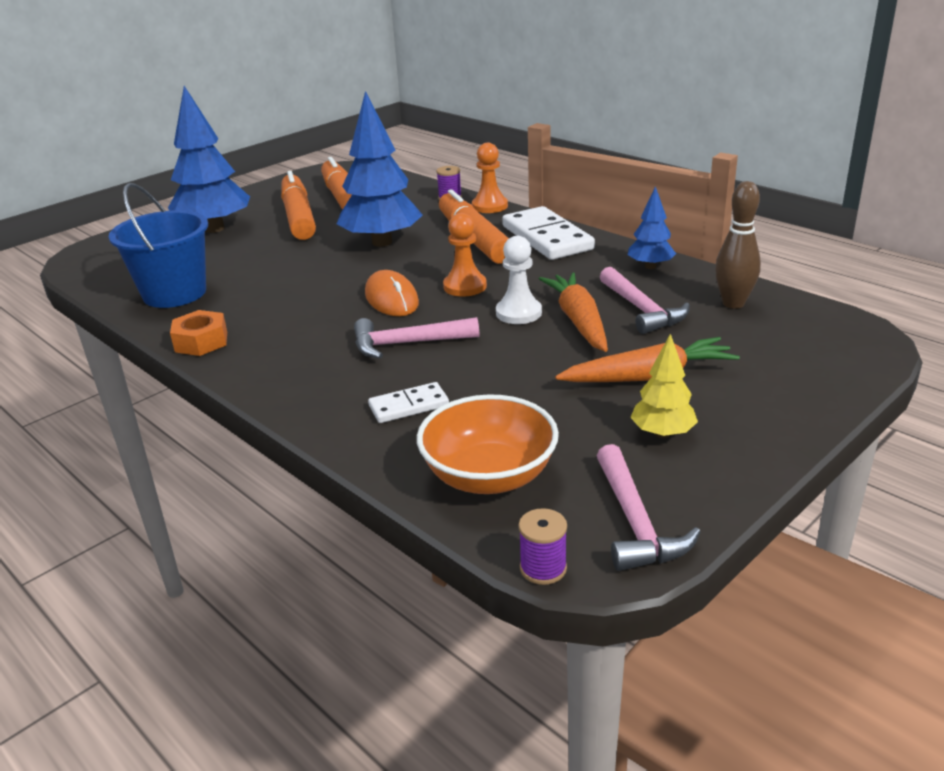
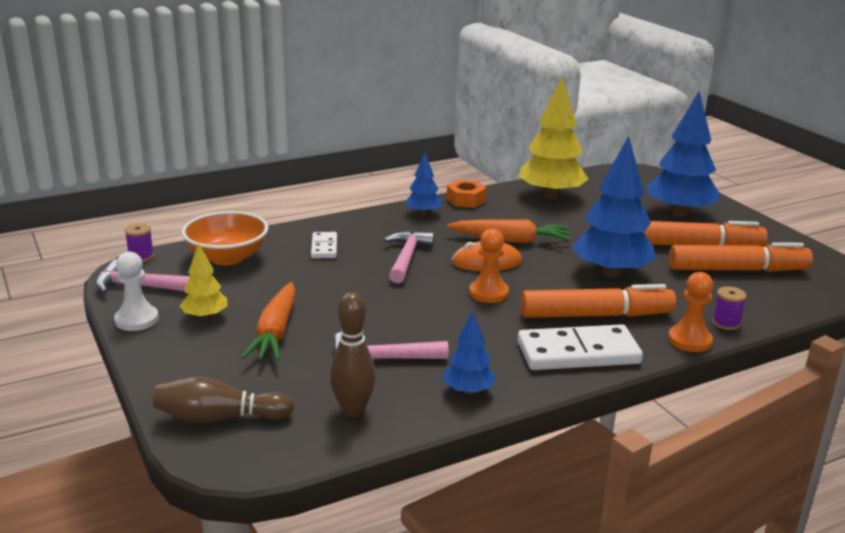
camera: 105 degrees right, 5 degrees down
(175, 293) = (550, 196): blue bucket -> yellow tree
(259, 361) = (423, 213): none -> blue tree
(518, 313) = (421, 305): white pawn -> white pawn (136, 320)
(578, 321) = (385, 326): orange carrot -> orange carrot (511, 240)
(823, 359) = (219, 418): none -> brown bowling pin

